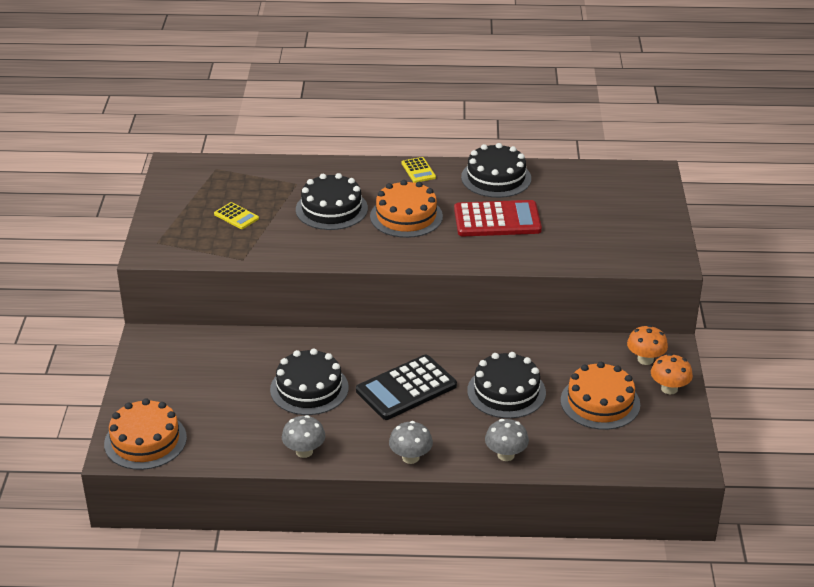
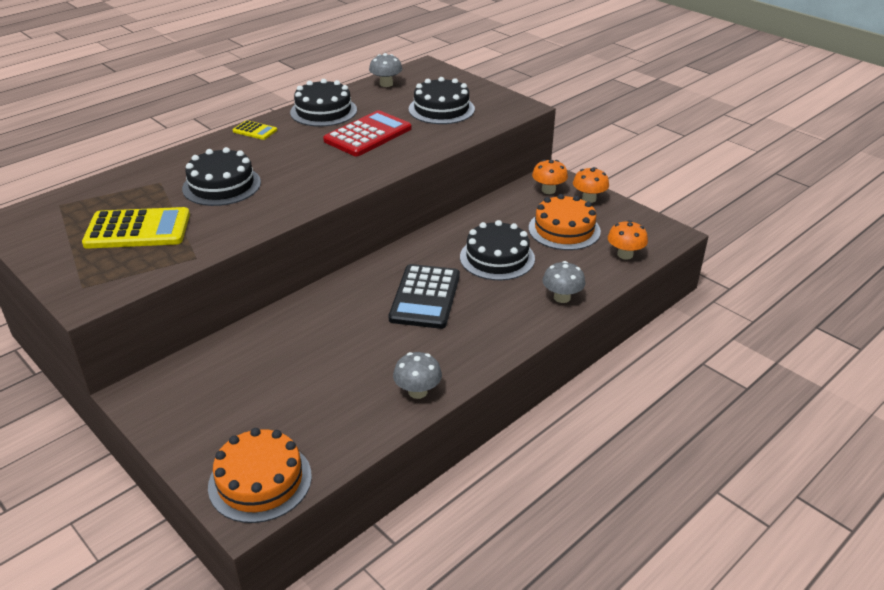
camera: 45 degrees left, 0 degrees up
(236, 216) = (138, 229): yellow calculator -> yellow calculator, size x2.04
(309, 388) = (349, 343): black cake -> black cake (441, 109)
(406, 216) = (294, 162): orange cake -> none
(410, 457) = (503, 342): grey mushroom -> grey mushroom (386, 84)
(616, 455) = (625, 255): none -> orange mushroom

